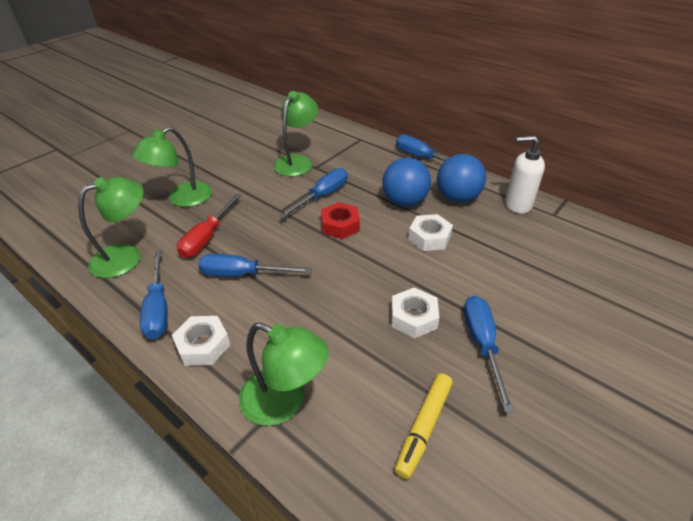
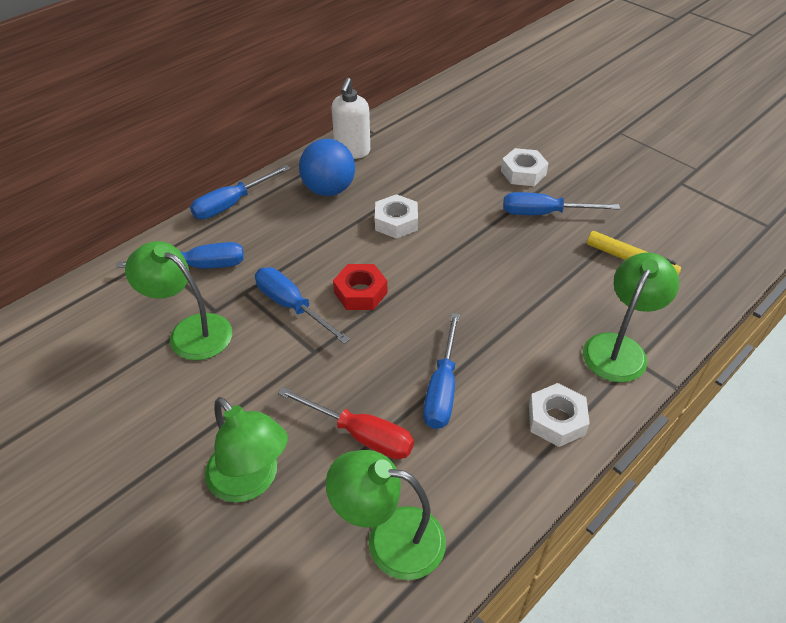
camera: 85 degrees left, 5 degrees up
(126, 256) = (389, 539): green lamp -> green lamp turned 45 degrees counterclockwise
(158, 308) = (499, 475): blue screwdriver -> blue screwdriver (199, 266)
(404, 202) = (325, 232): blue ball -> none
(413, 317) = (513, 250): white nut -> white nut (523, 173)

